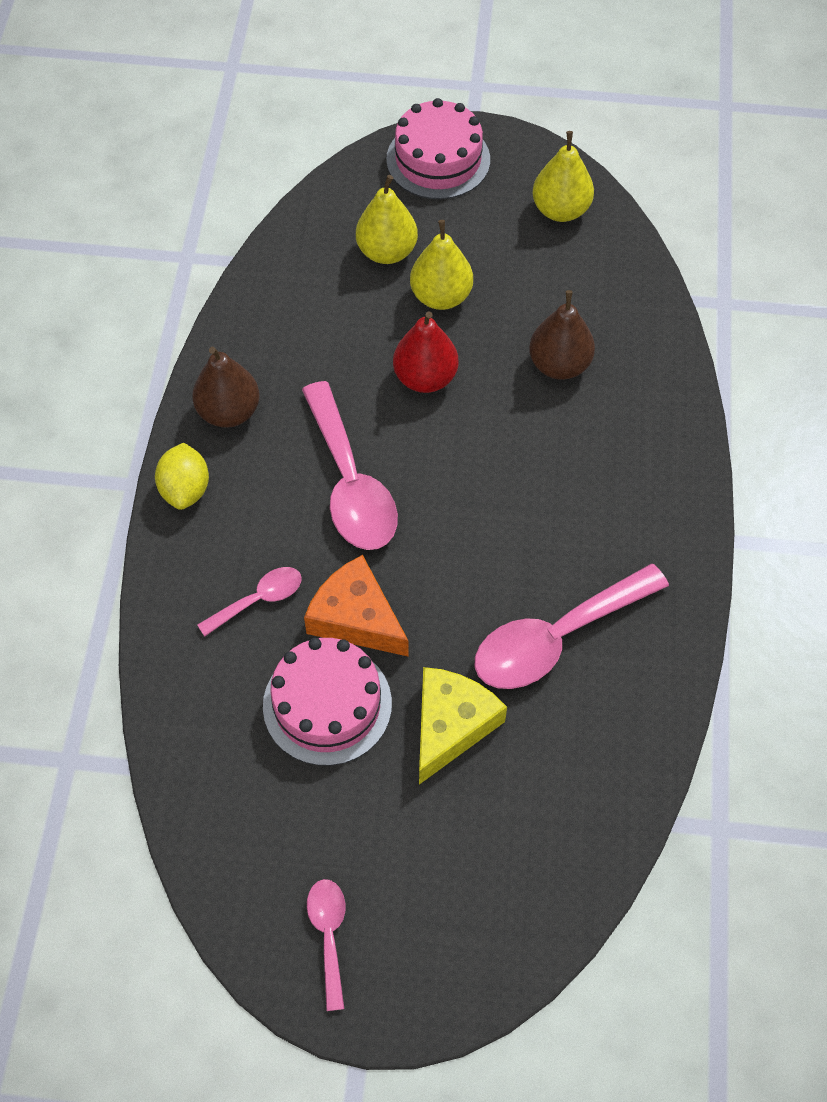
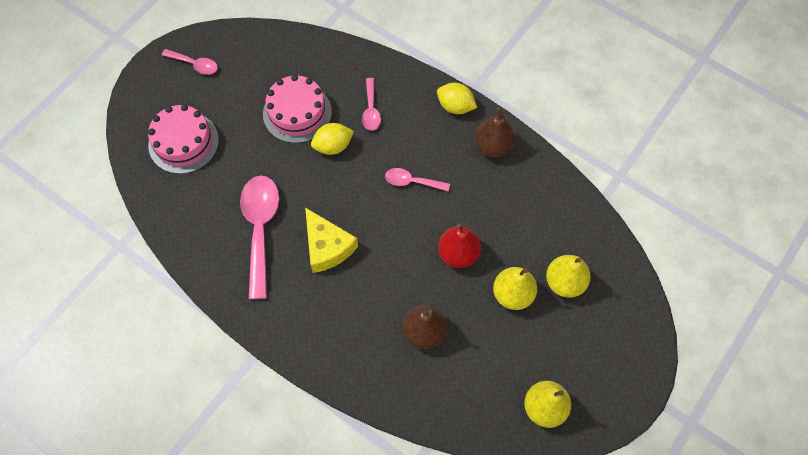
camera: 120 degrees right, 5 degrees up
(350, 483) = (412, 182): pink spoon -> pink spoon, size x0.52
(356, 618) = (333, 146): orange cheese -> yellow lemon
(438, 159) = (628, 355): pink cake -> pink cake (183, 142)
(451, 725) = (250, 158): yellow cheese -> yellow cheese (327, 247)

